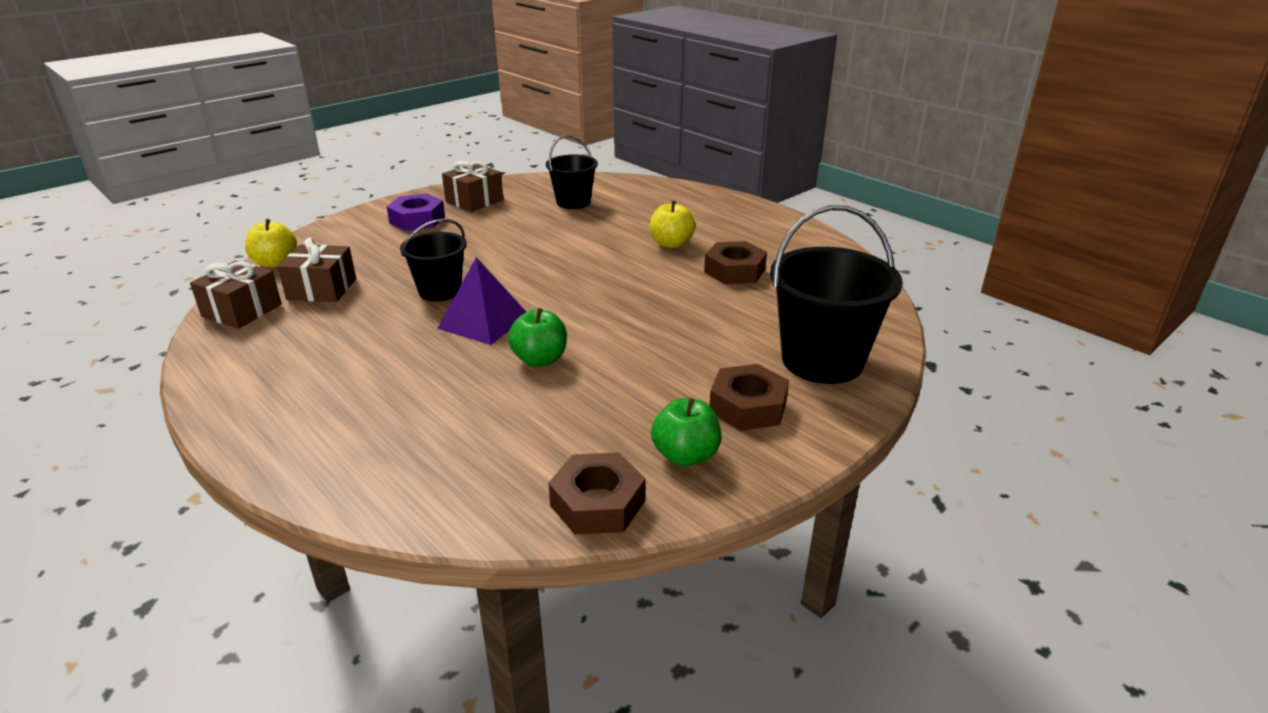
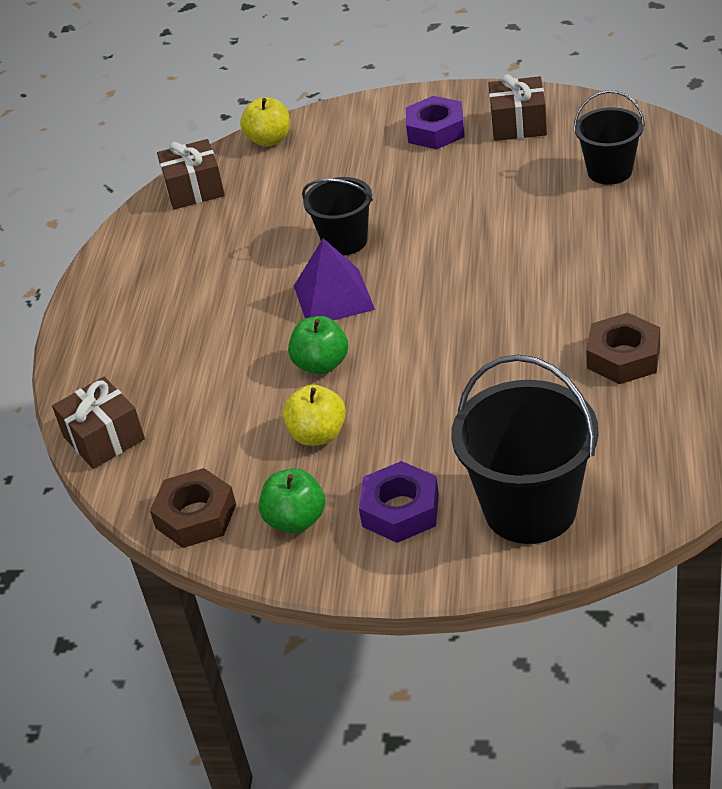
camera: 55 degrees right, 10 degrees up
(322, 289) = (267, 192): brown gift -> brown gift (104, 438)
(671, 244) = (618, 285): yellow apple -> yellow apple (318, 435)
(748, 406) = (400, 510): brown nut -> purple nut

